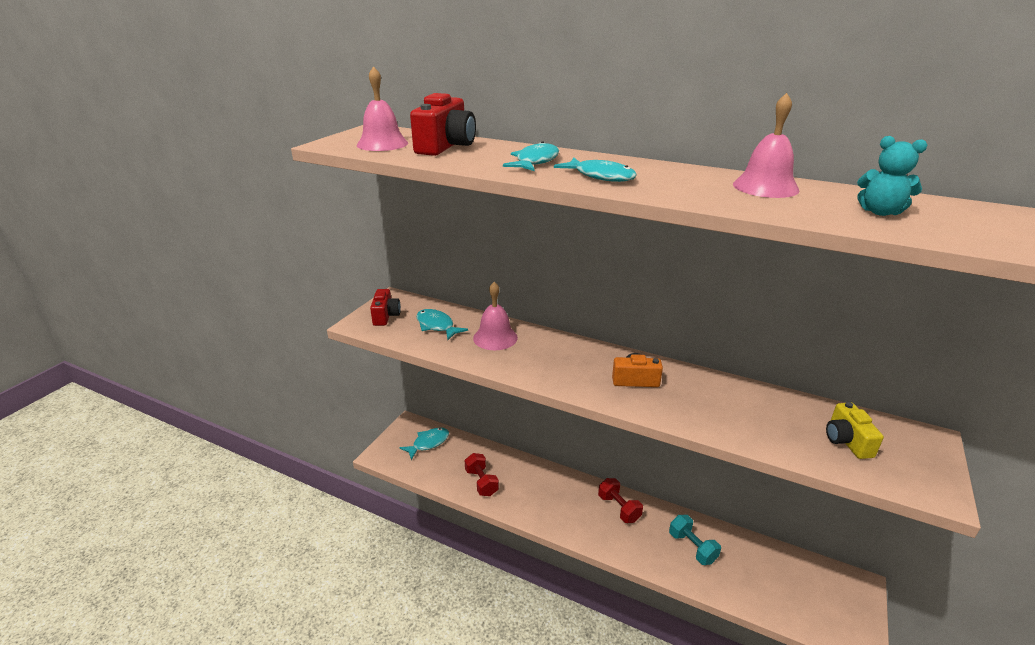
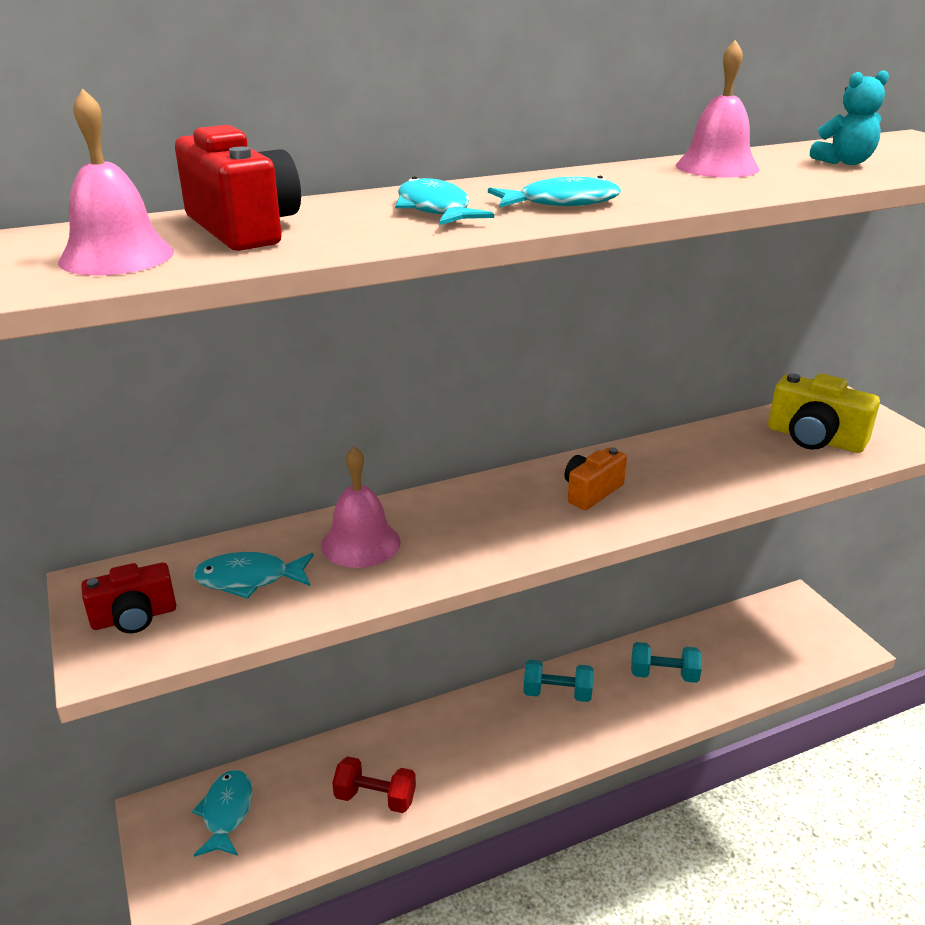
camera: 50 degrees left, 0 degrees up
(386, 316) = (134, 617): red camera -> red camera turned 120 degrees clockwise
(618, 508) = (557, 693): red dumbbell -> turquoise dumbbell
(847, 441) = (814, 439): yellow camera -> yellow camera, size x1.54

